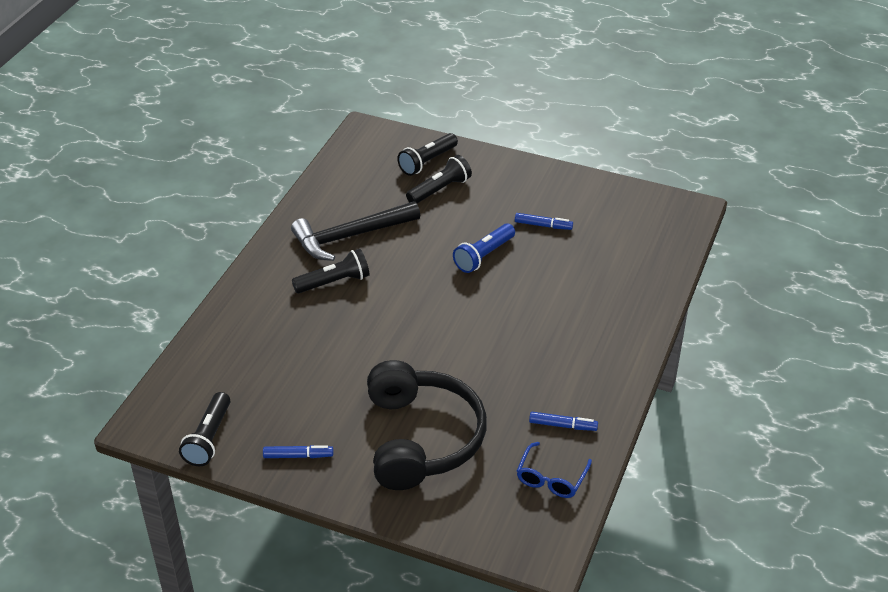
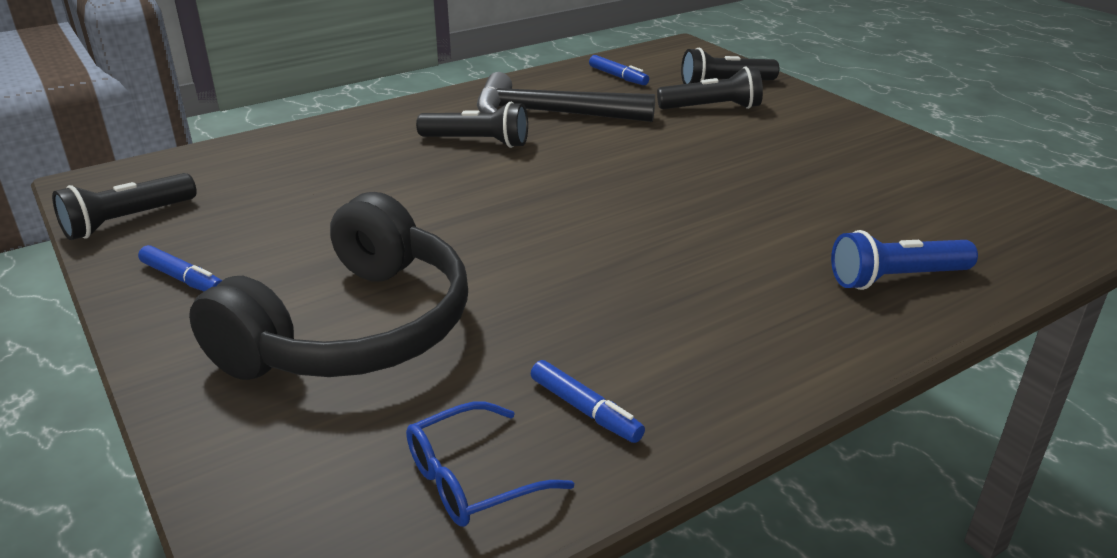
camera: 35 degrees right, 10 degrees down
(484, 256) = (698, 177): blue flashlight -> blue flashlight (896, 278)
(543, 225) = (820, 174): blue marker -> blue marker (618, 77)

